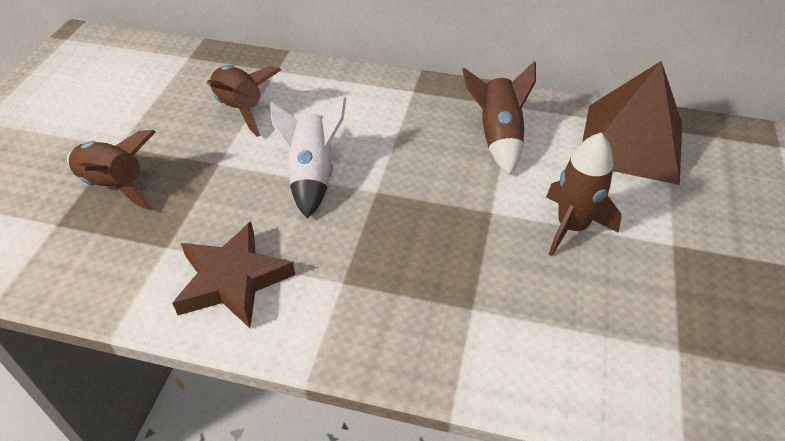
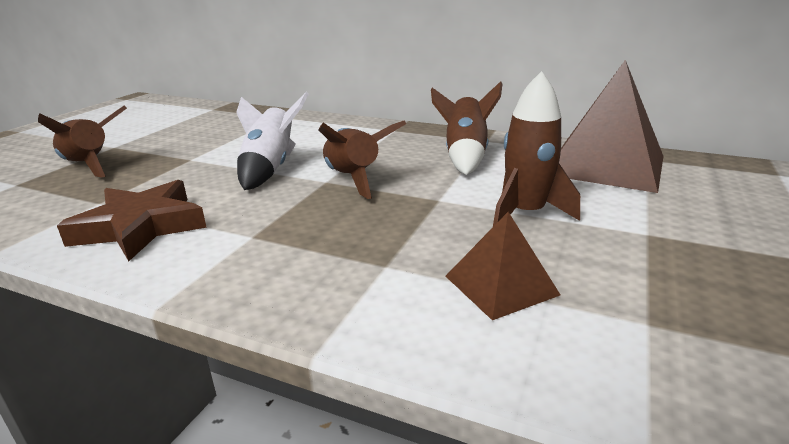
camera: 10 degrees right, 20 degrees down
(240, 109) = (234, 133): brown rocket -> brown rocket (352, 179)
(569, 322) = (501, 285): none -> brown pyramid

